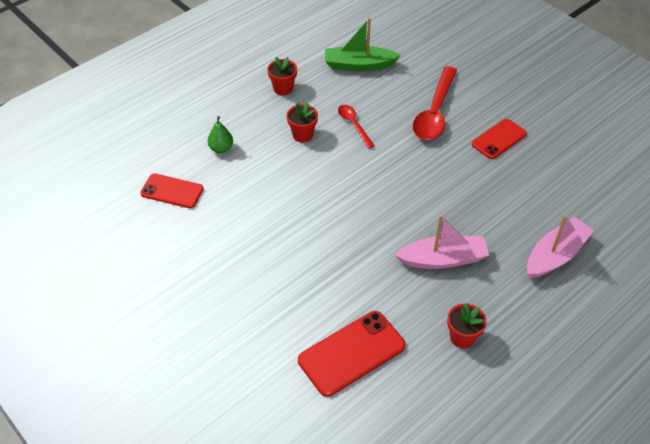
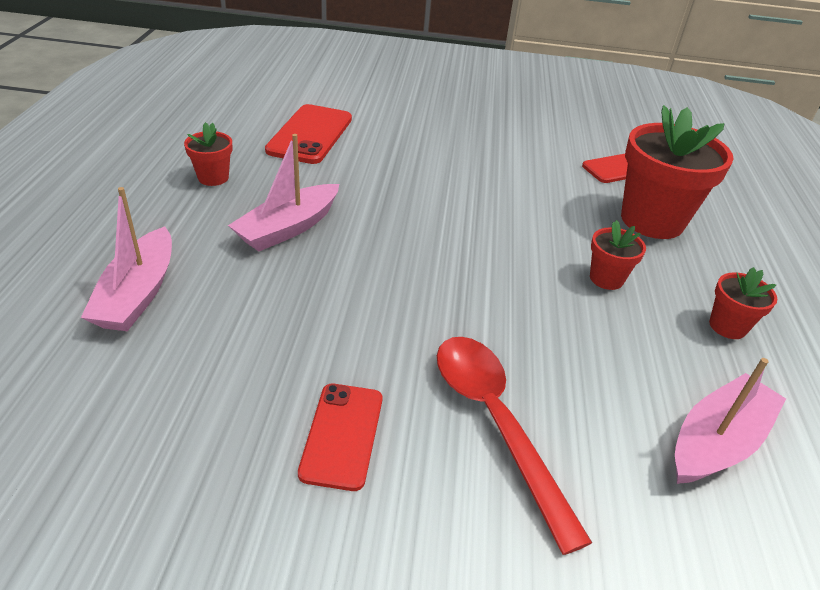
camera: 135 degrees right, 10 degrees down
(221, 148) = (652, 220): green pear -> red flower pot
(353, 125) = (573, 327): red spoon -> none
(359, 65) = (717, 441): green boat -> pink boat

